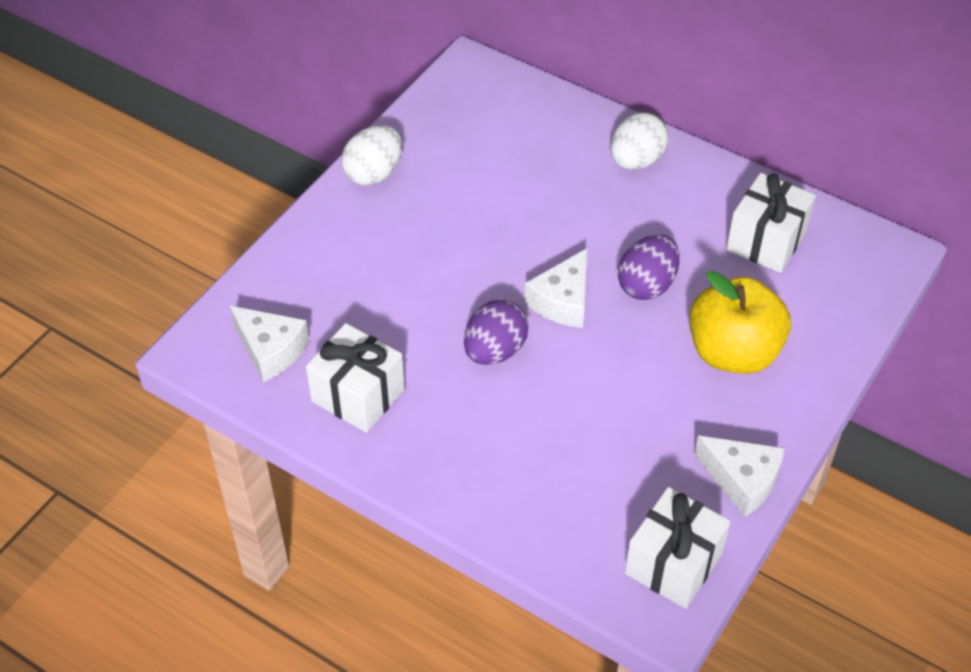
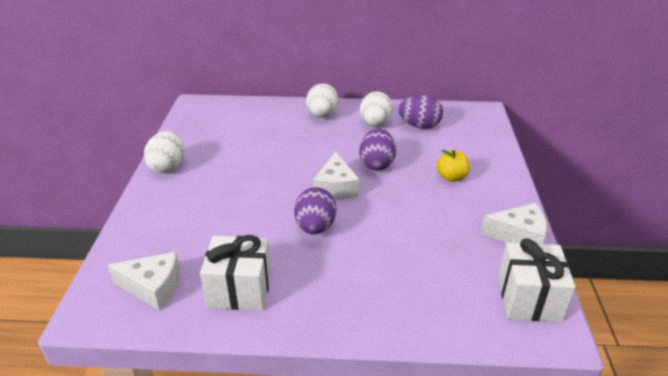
camera: 30 degrees left, 15 degrees down
(702, 209) = (375, 124): none -> white egg
(733, 352) = (451, 177): yellow apple -> yellow apple, size x0.51
(766, 241) = (419, 126): white gift -> purple egg

